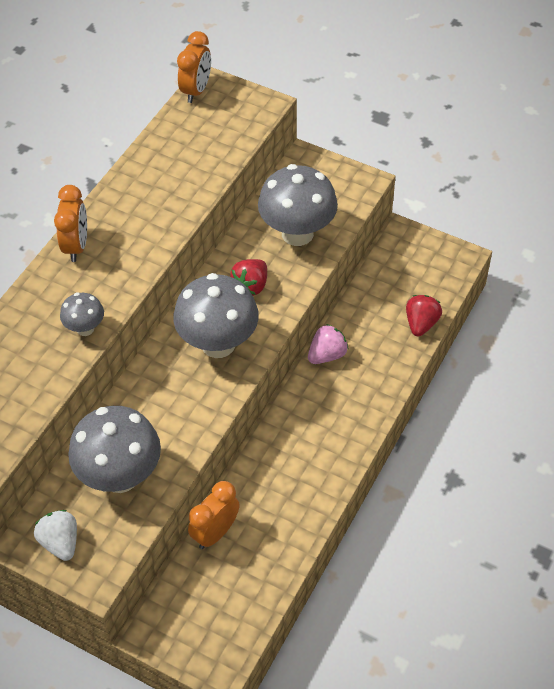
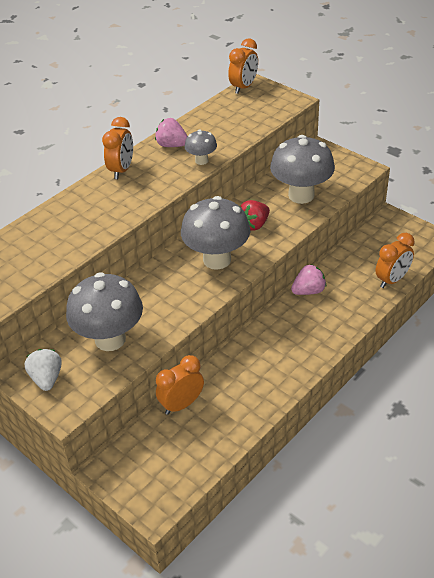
camera: 15 degrees right, 10 degrees down
(85, 328) = (109, 222): grey mushroom -> grey mushroom (201, 161)
(129, 197) = (172, 145): none -> pink strawberry
(421, 324) = (392, 280): red strawberry -> orange clock

